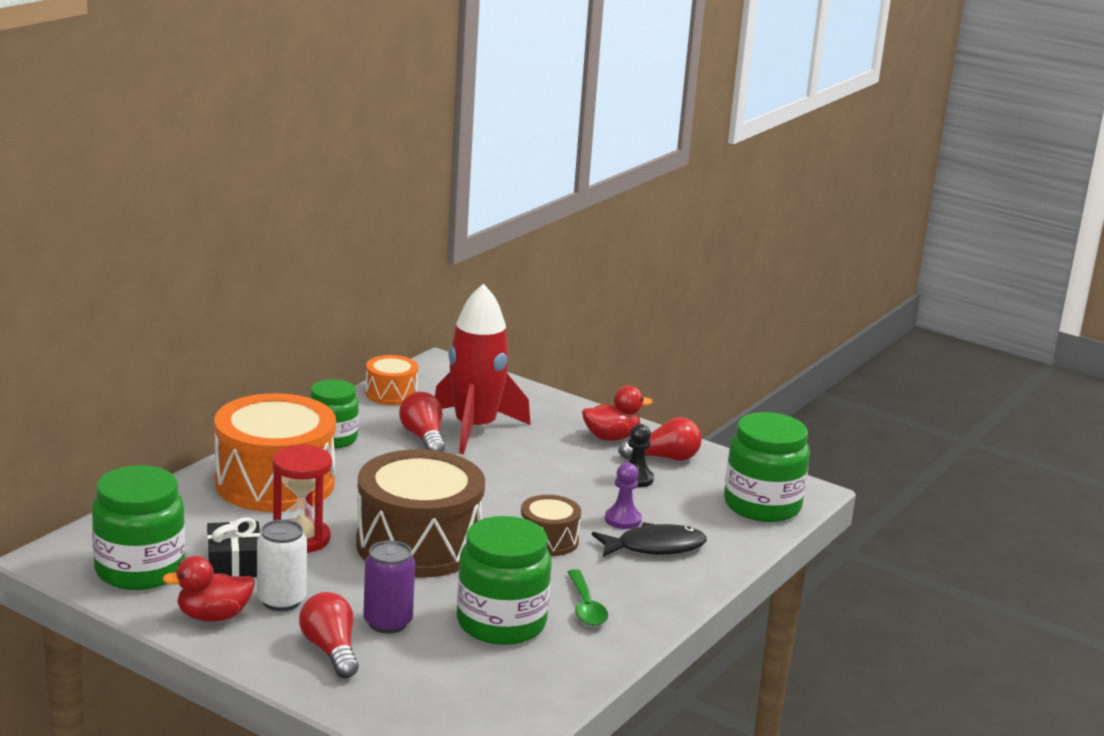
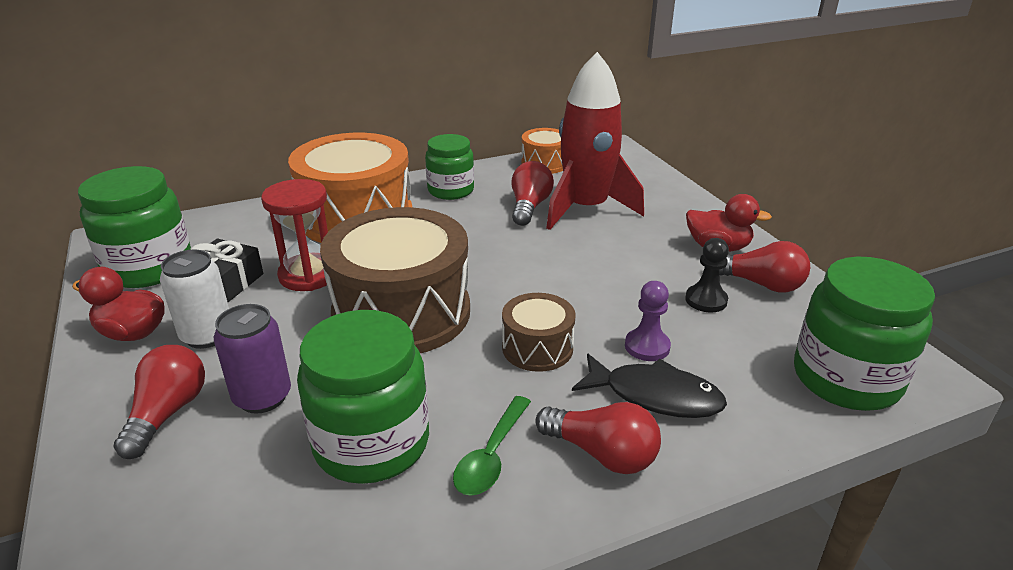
camera: 35 degrees right, 10 degrees up
(651, 586) = (602, 453): none -> red light bulb

